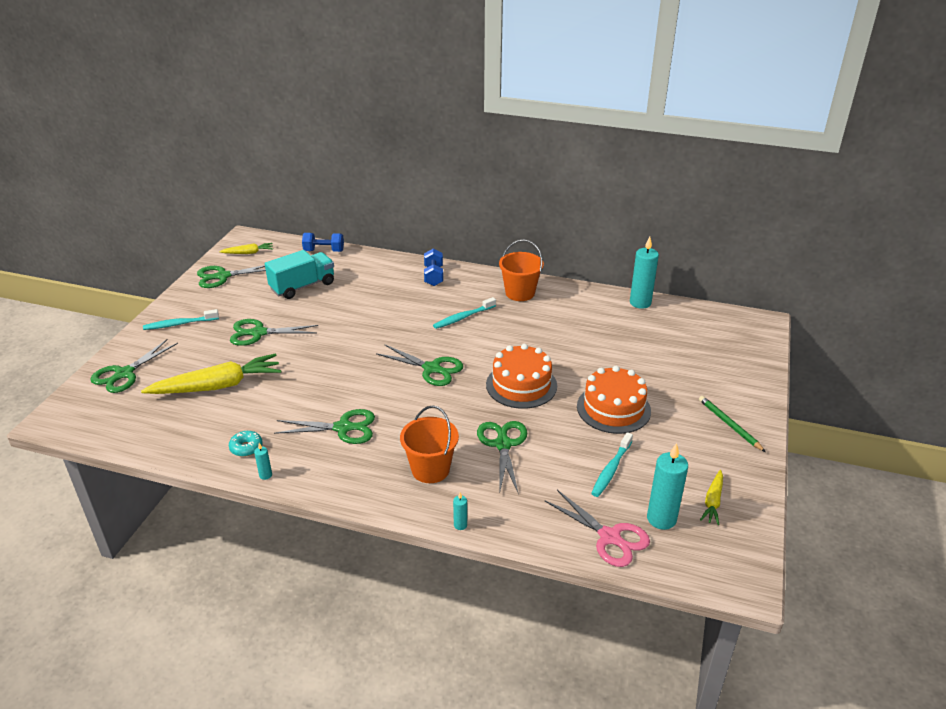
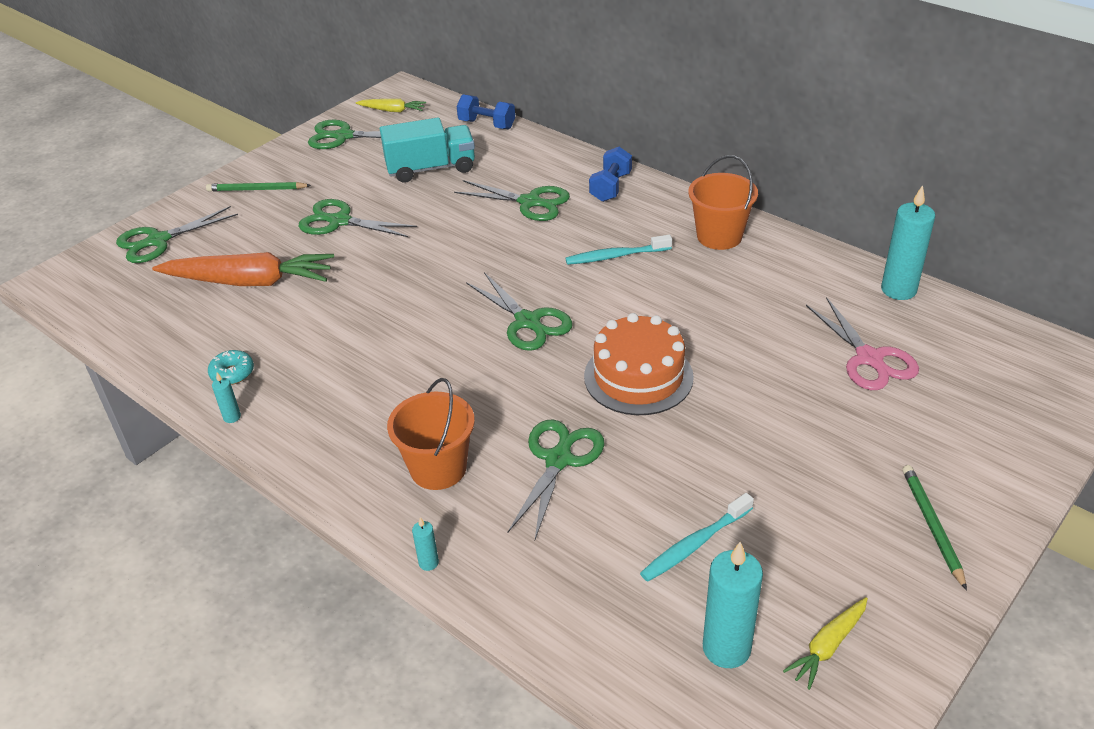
camera: 25 degrees right, 5 degrees up
(180, 324) = (257, 190): turquoise toothbrush -> green pencil
(217, 386) = (249, 282): yellow carrot -> orange carrot
(343, 428) = (363, 377): green scissors -> green scissors (530, 202)
(609, 537) = (628, 651): pink scissors -> pink scissors (869, 358)
(613, 408) = (756, 448): orange cake -> none

